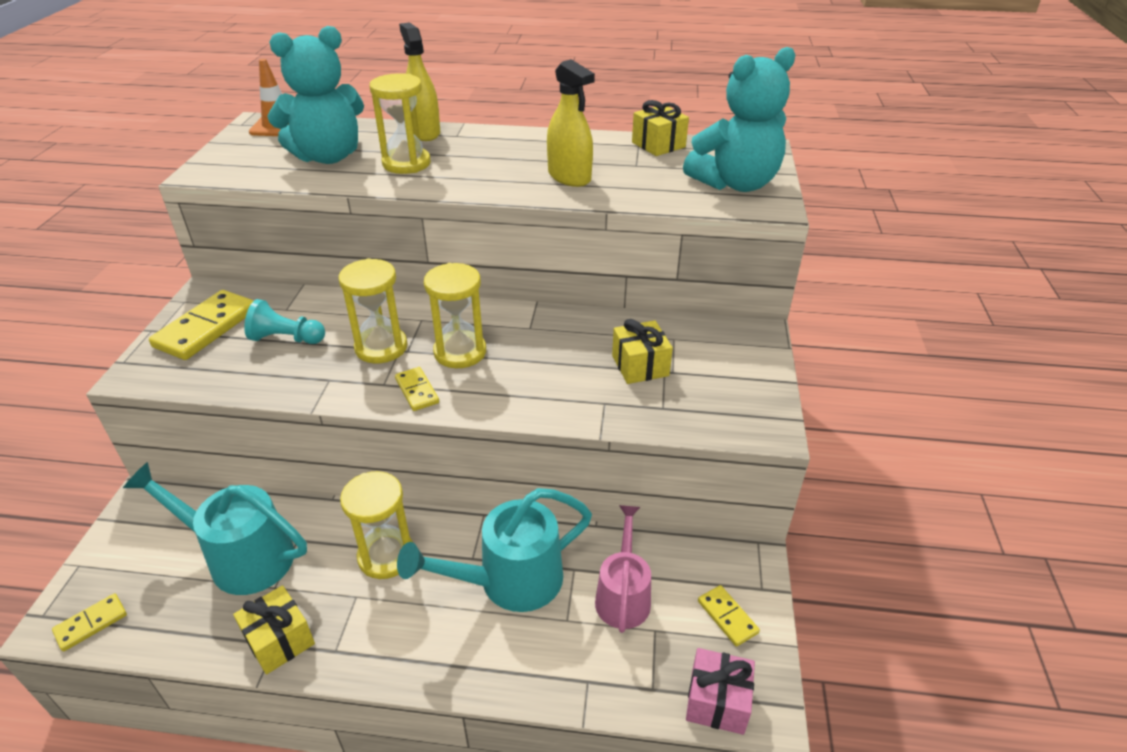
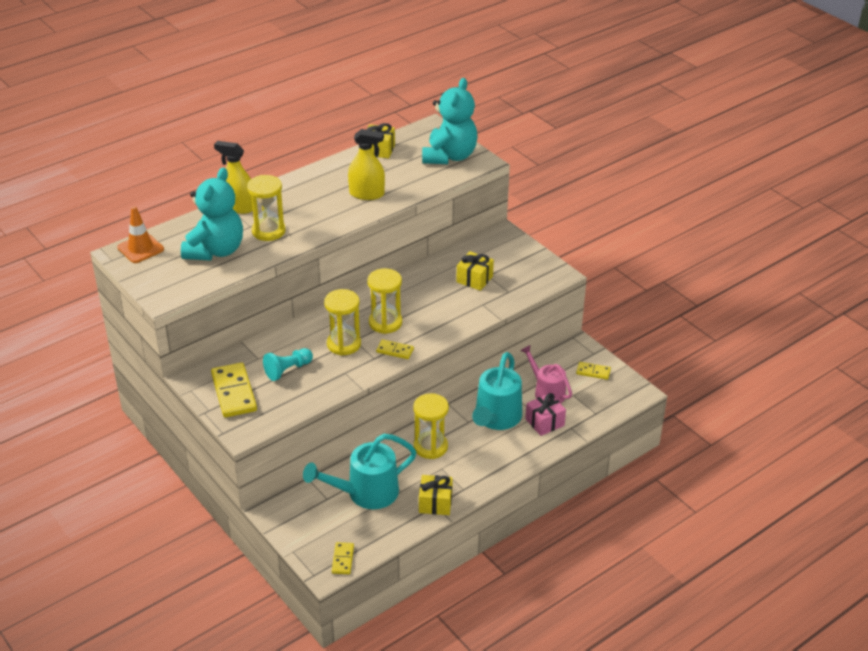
camera: 45 degrees left, 0 degrees up
(717, 701) = (621, 401): pink gift -> pink gift (544, 422)

